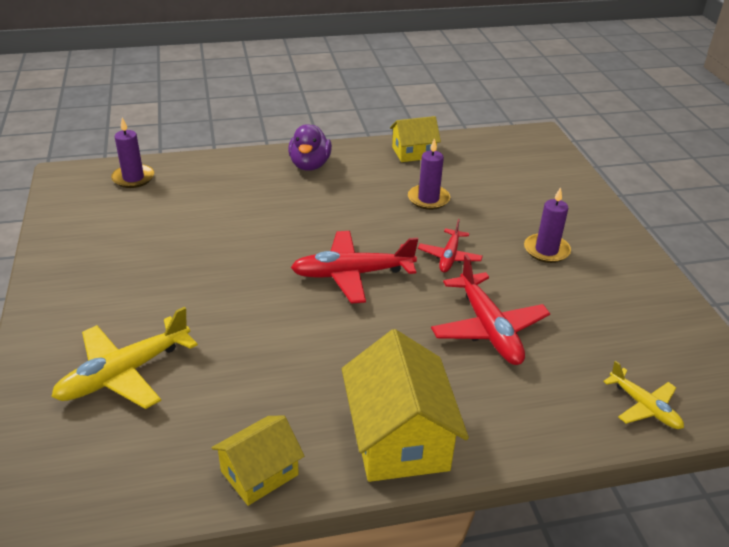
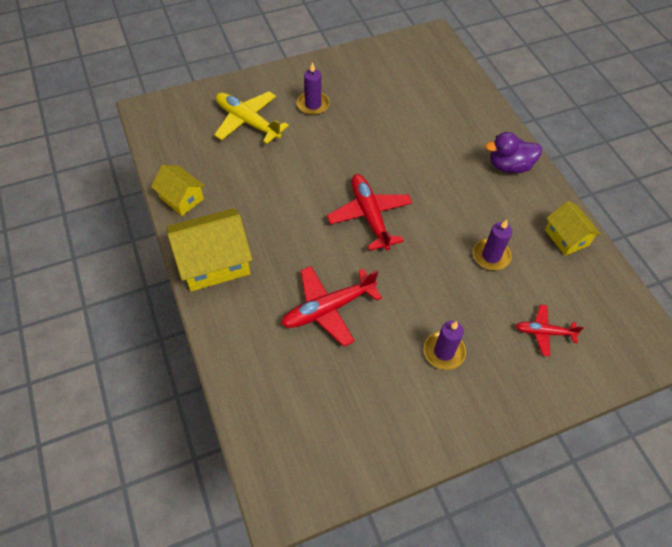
camera: 80 degrees right, 20 degrees up
(133, 178) = (444, 69): purple candle -> purple candle (313, 105)
(449, 256) = (411, 277): red plane -> red plane (544, 332)
(644, 406) = (262, 416): yellow plane -> none

